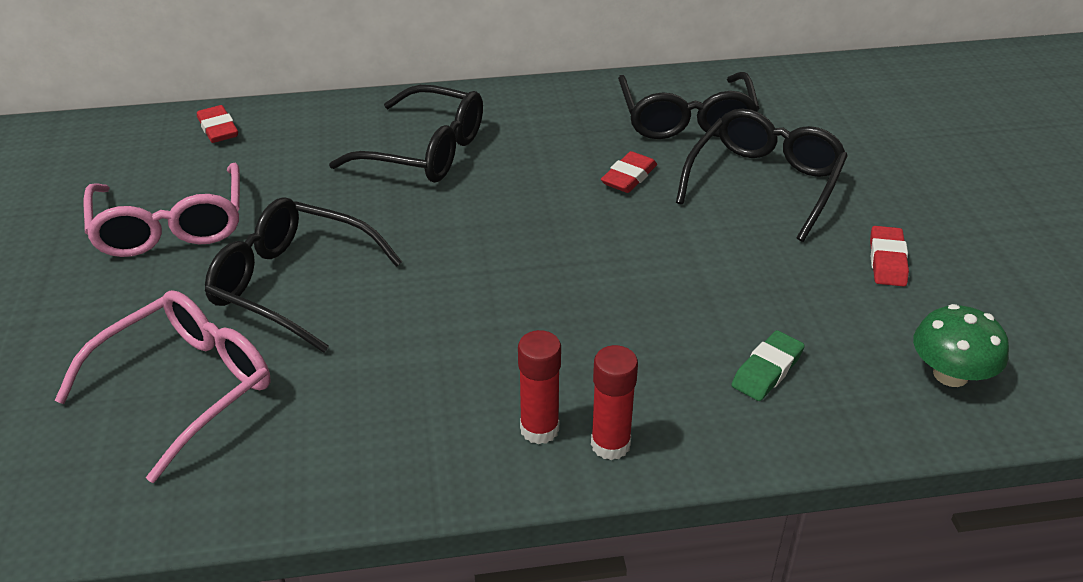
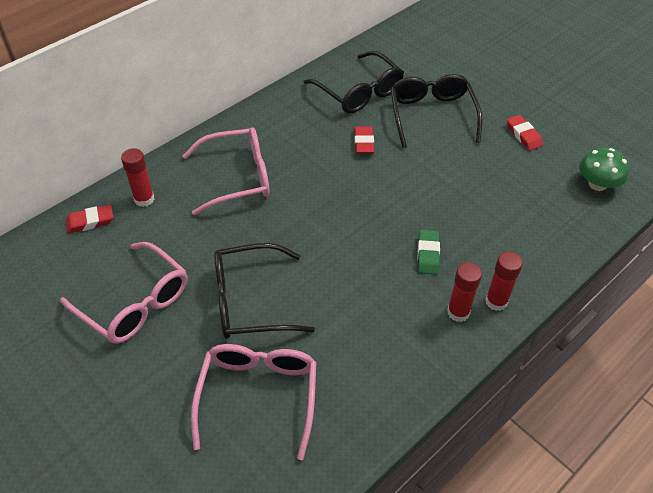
camera: 35 degrees left, 10 degrees up
(218, 129) = (90, 221): red eraser -> red eraser turned 45 degrees counterclockwise
(297, 130) = (144, 199): none -> red glue stick
(425, 151) = (238, 177): black glasses -> pink glasses
(767, 370) = (525, 223): green eraser -> green eraser (428, 254)

